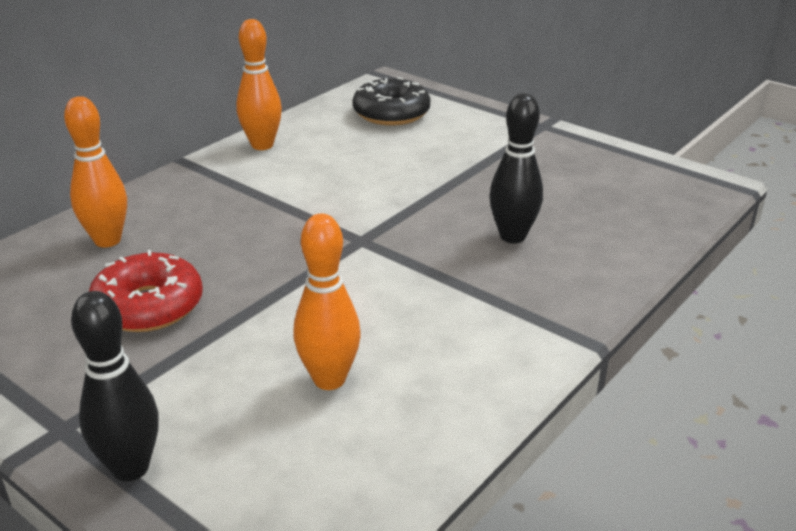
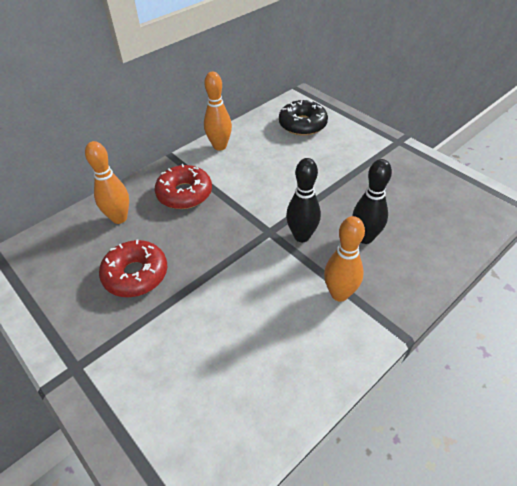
camera: 10 degrees right, 15 degrees up
(130, 468) = (109, 405): black bowling pin -> black bowling pin (301, 236)
(214, 204) = (184, 194): none -> red donut
(329, 379) = (234, 347): orange bowling pin -> orange bowling pin (339, 294)

